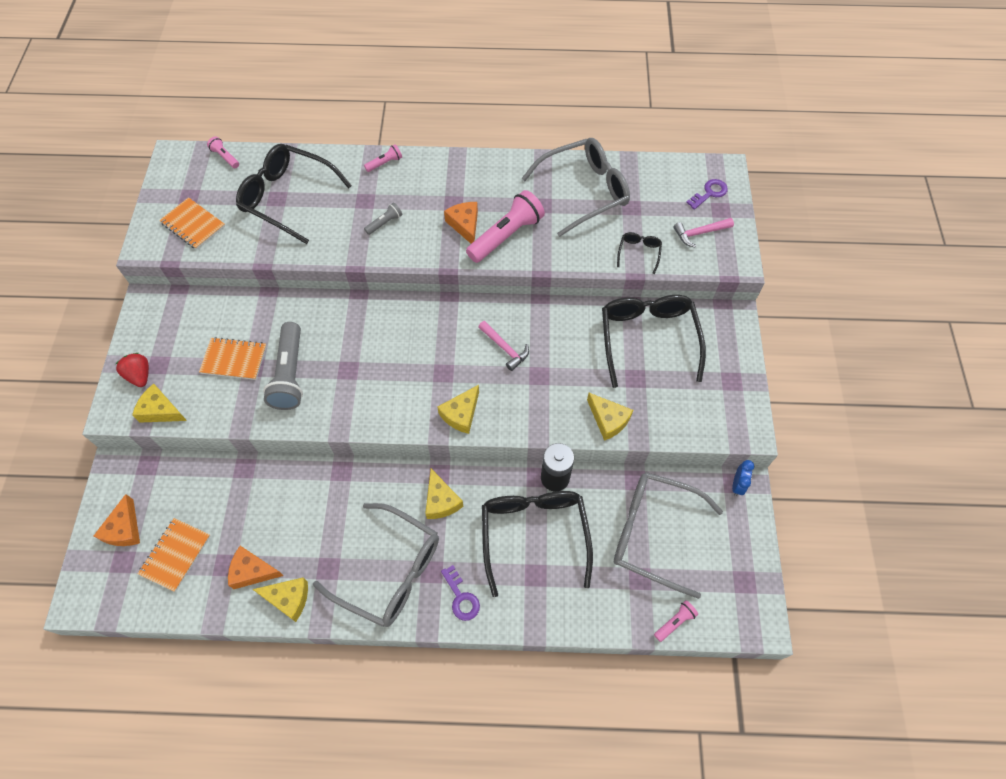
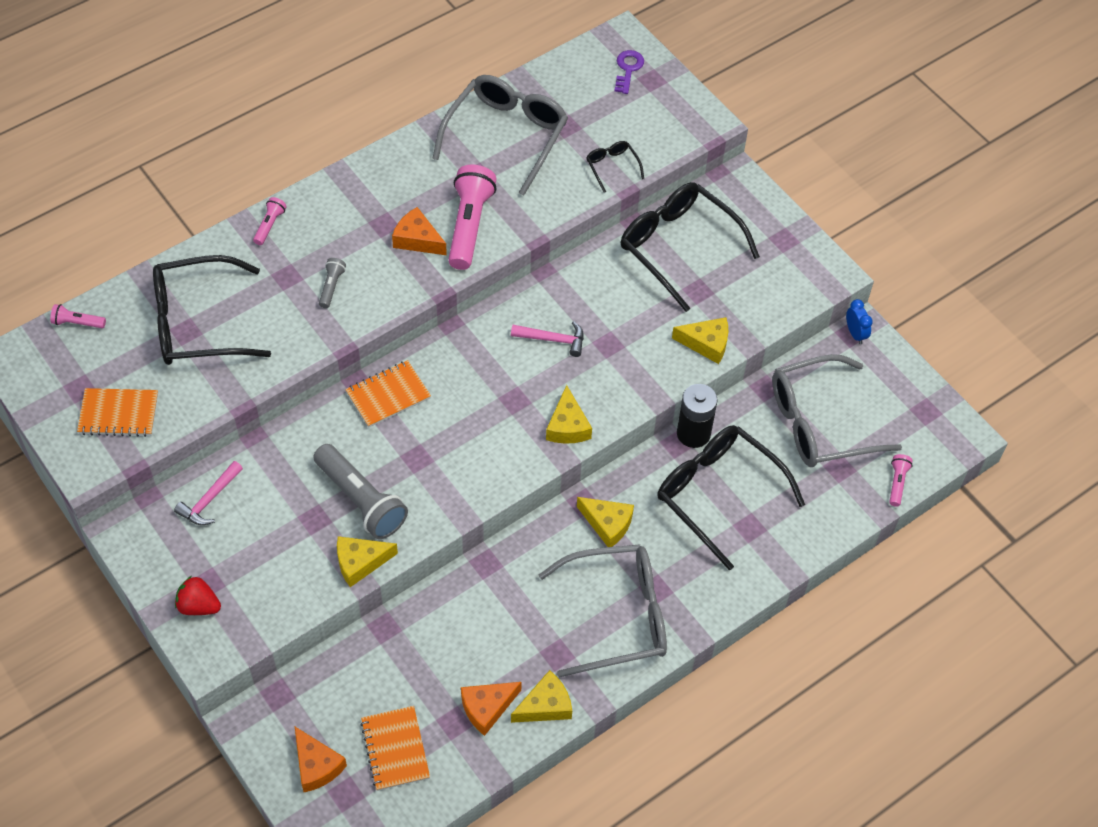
camera: 40 degrees left, 5 degrees down
(161, 410) = (259, 622): yellow cheese -> yellow cheese (360, 562)
(234, 360) = (287, 525): orange notebook -> orange notebook (388, 395)
(461, 597) = (702, 591): purple key -> none
(700, 233) = (652, 114): pink hammer -> pink hammer (209, 499)

